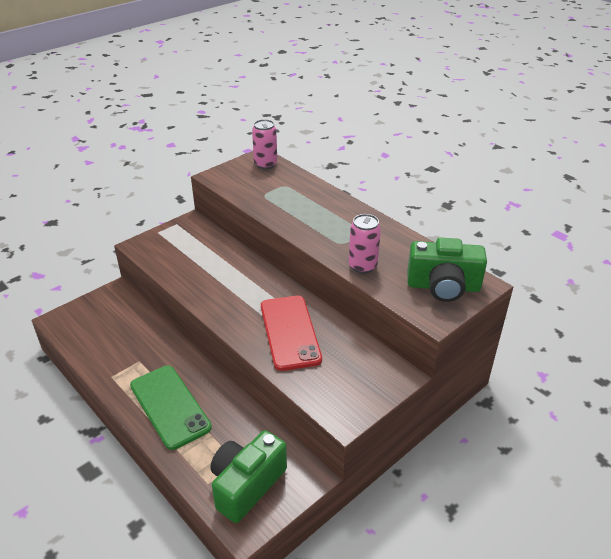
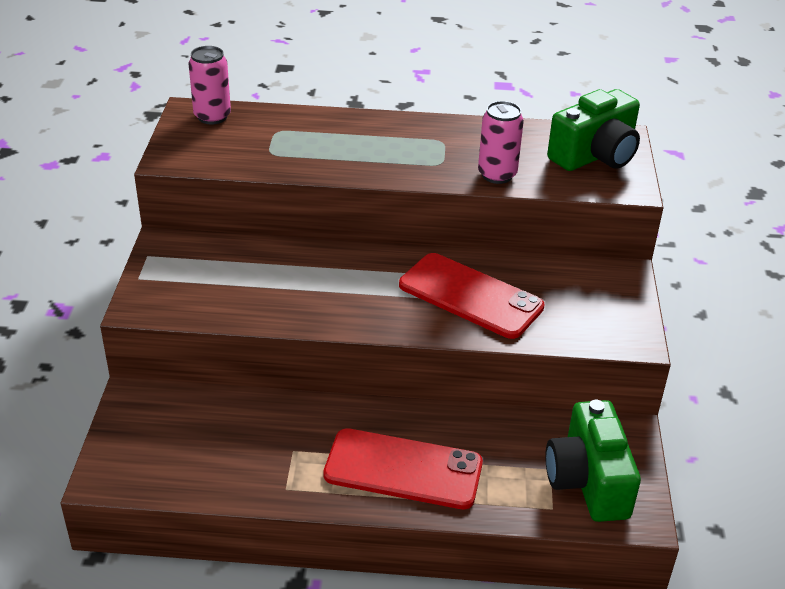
camera: 45 degrees left, 0 degrees up
(169, 406) = (403, 469): green phone -> red phone

